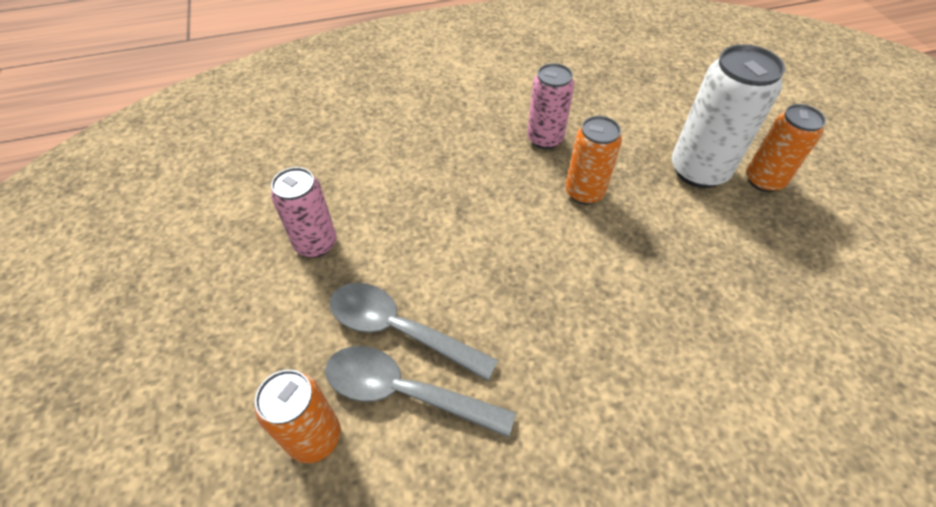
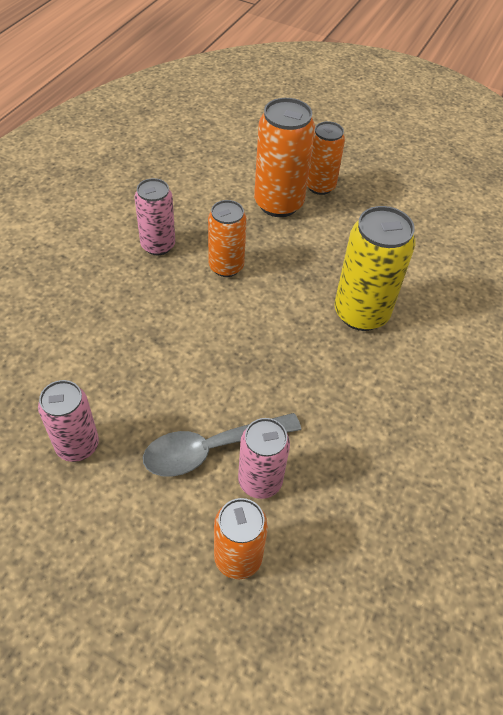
camera: 50 degrees left, 0 degrees up
(405, 392) = (260, 481): grey spoon -> pink can
(675, 326) = (361, 313): none -> yellow can
(698, 170) = (278, 203): white can -> orange can

